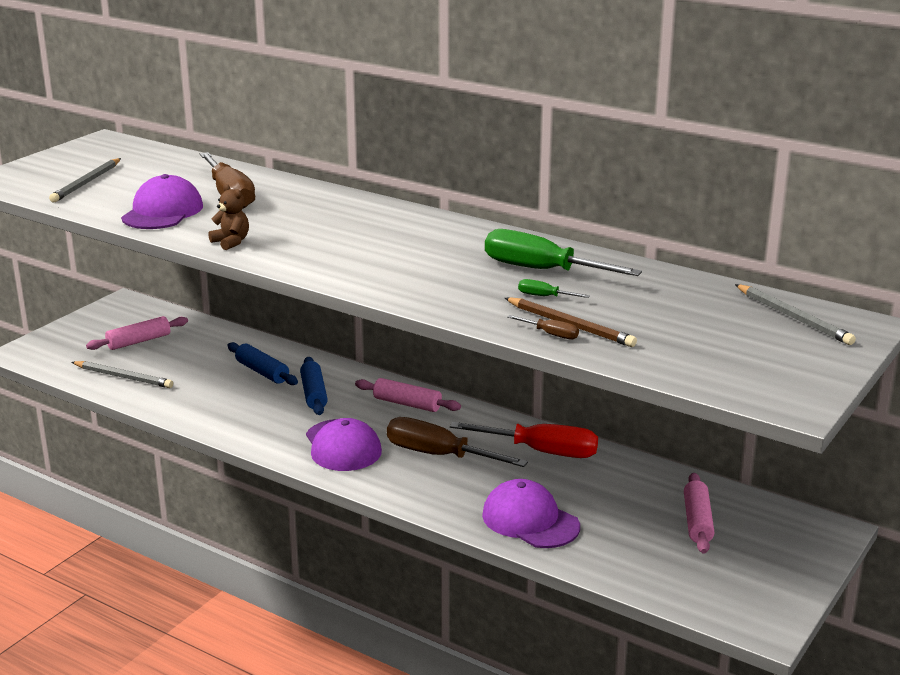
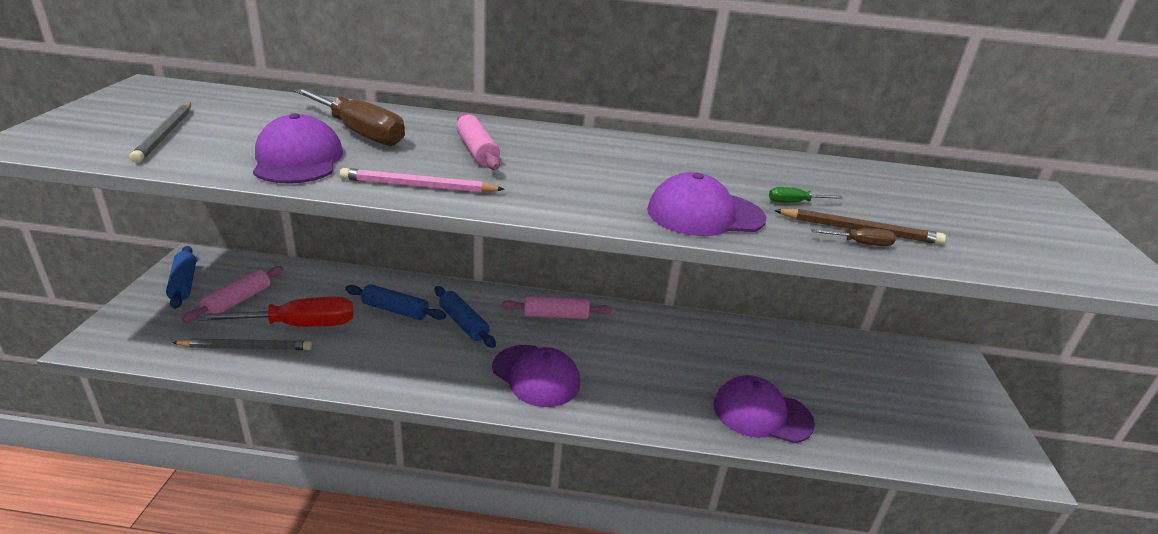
camera: 30 degrees left, 5 degrees up
(106, 321) = (184, 283): none -> blue rolling pin
(231, 242) = (419, 186): brown teddy bear -> pink pencil
(439, 455) = (628, 363): brown screwdriver -> none
(441, 293) = (705, 214): none -> purple cap
(541, 451) = (703, 338): red screwdriver -> red screwdriver (299, 325)
(542, 270) = (753, 176): green screwdriver -> none
(697, 521) = (873, 376): pink rolling pin -> pink rolling pin (477, 151)
(793, 317) = (991, 191): grey pencil -> none

